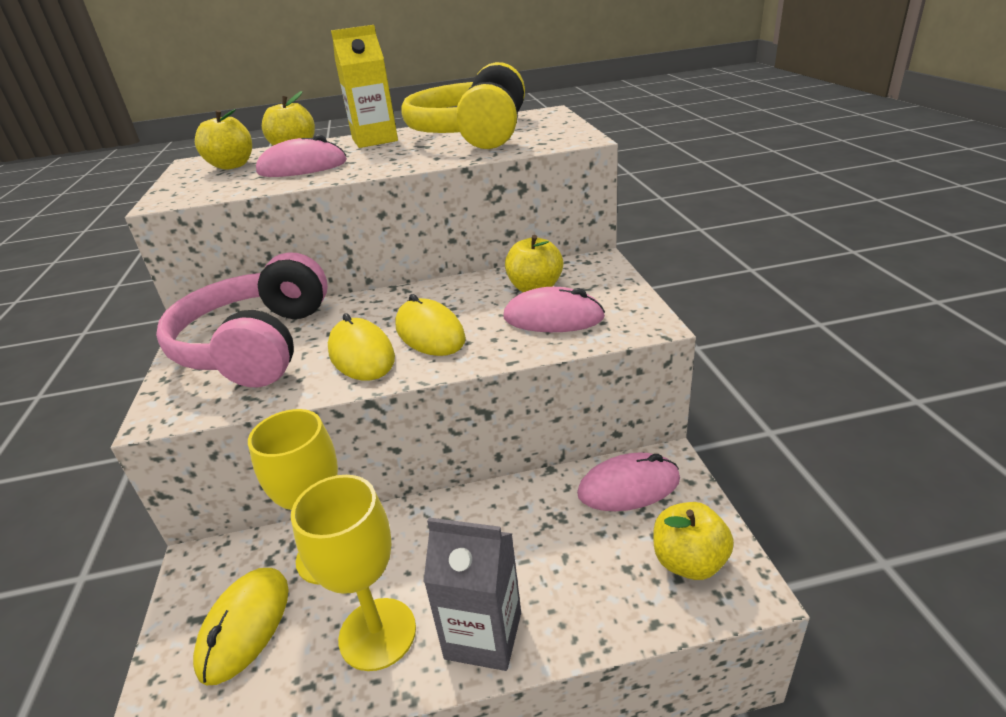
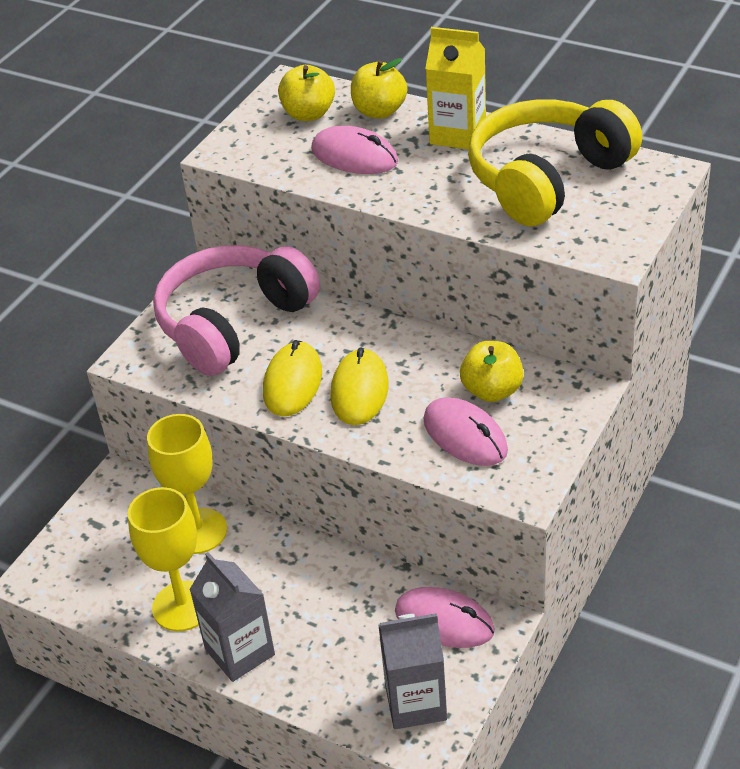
camera: 40 degrees right, 10 degrees up
(245, 626) = (115, 546): yellow mouse -> none
(688, 562) = (415, 702): yellow apple -> grey carton

